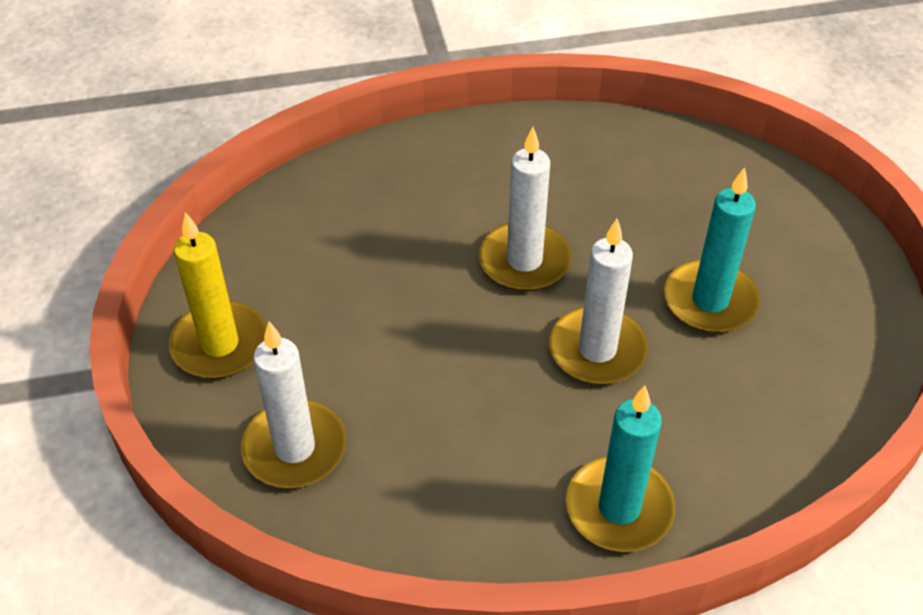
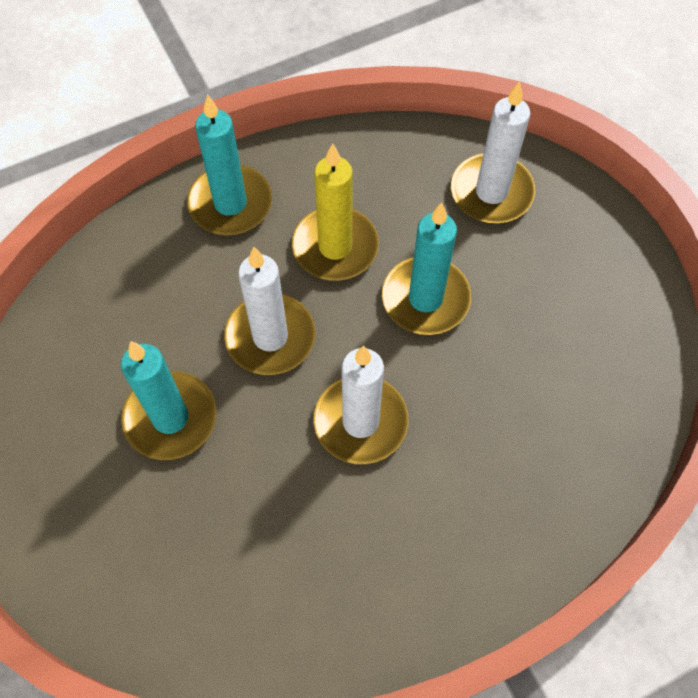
camera: 165 degrees right, 15 degrees up
(220, 344) = (599, 264): yellow candle -> yellow candle (335, 247)
(421, 351) = (425, 299): none -> turquoise candle

